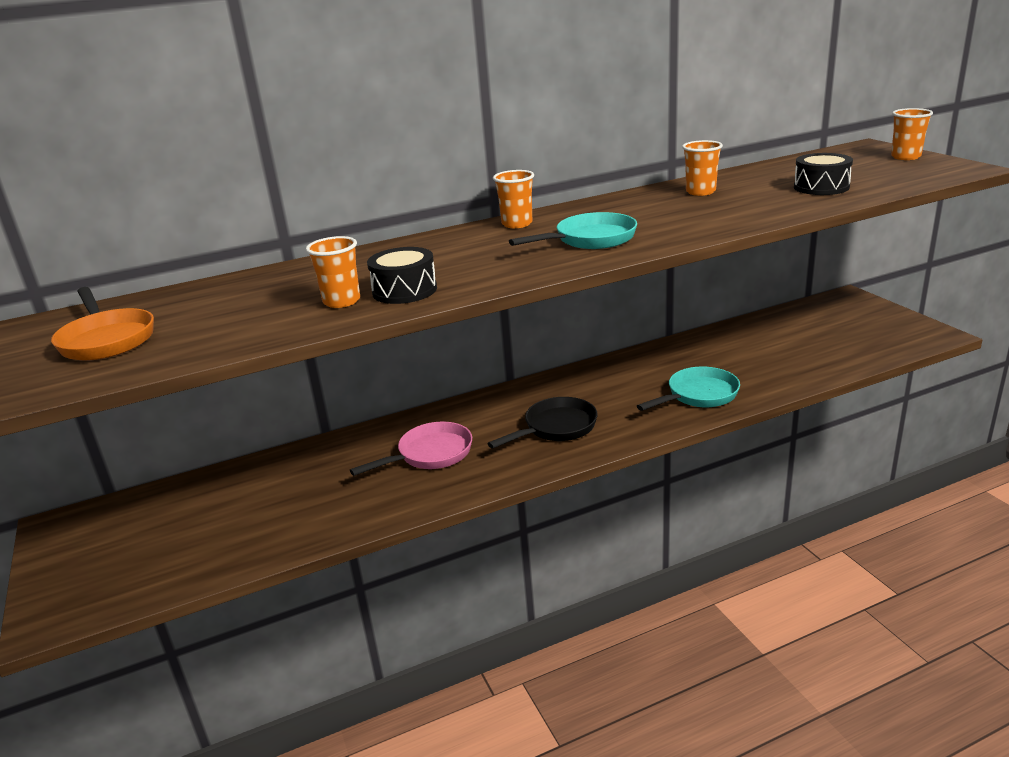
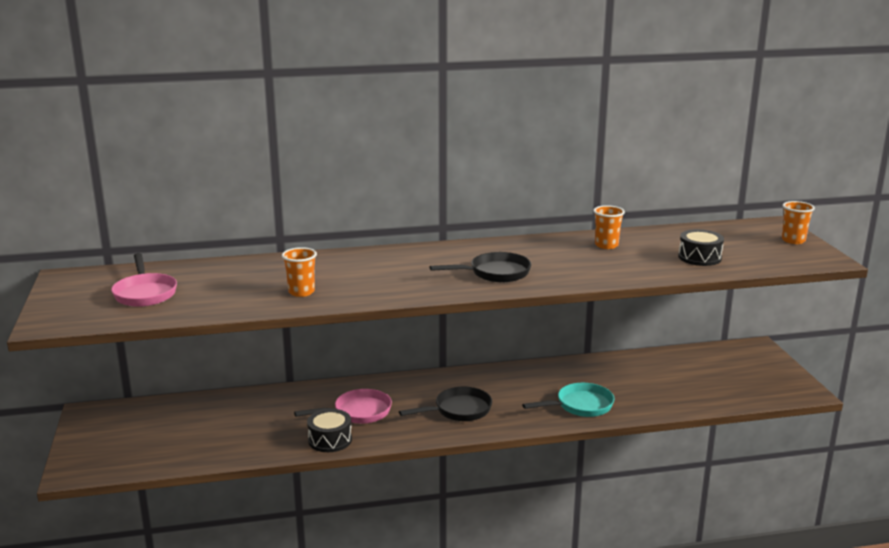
camera: 10 degrees right, 5 degrees down
(106, 340) = (145, 293): orange pan -> pink pan
(404, 290) = (346, 291): black drum -> black drum (330, 440)
(517, 224) = (453, 250): orange cup -> none
(590, 240) = (495, 273): turquoise pan -> black pan

